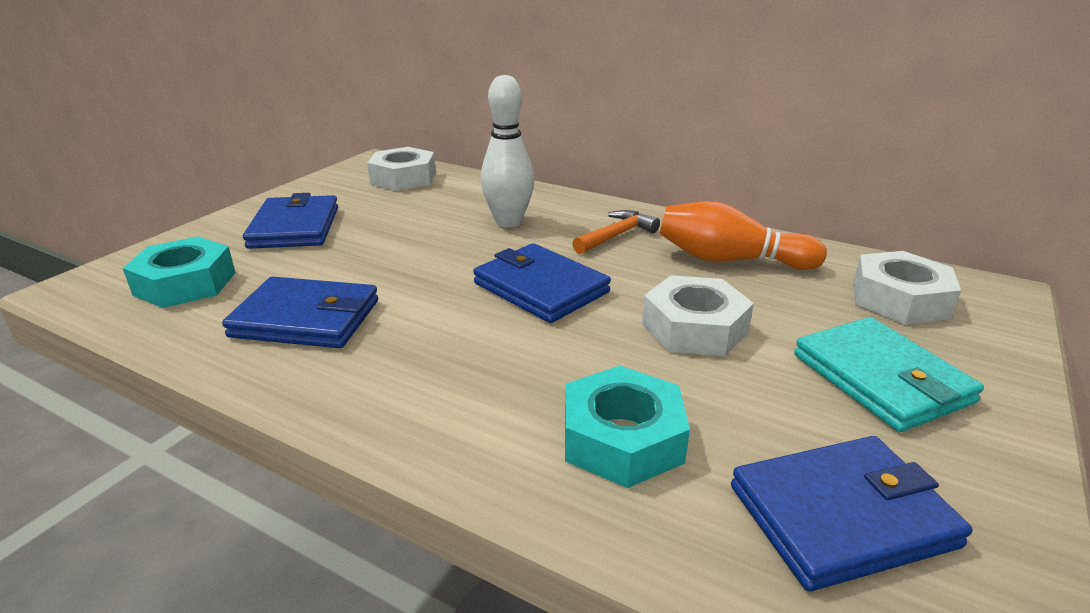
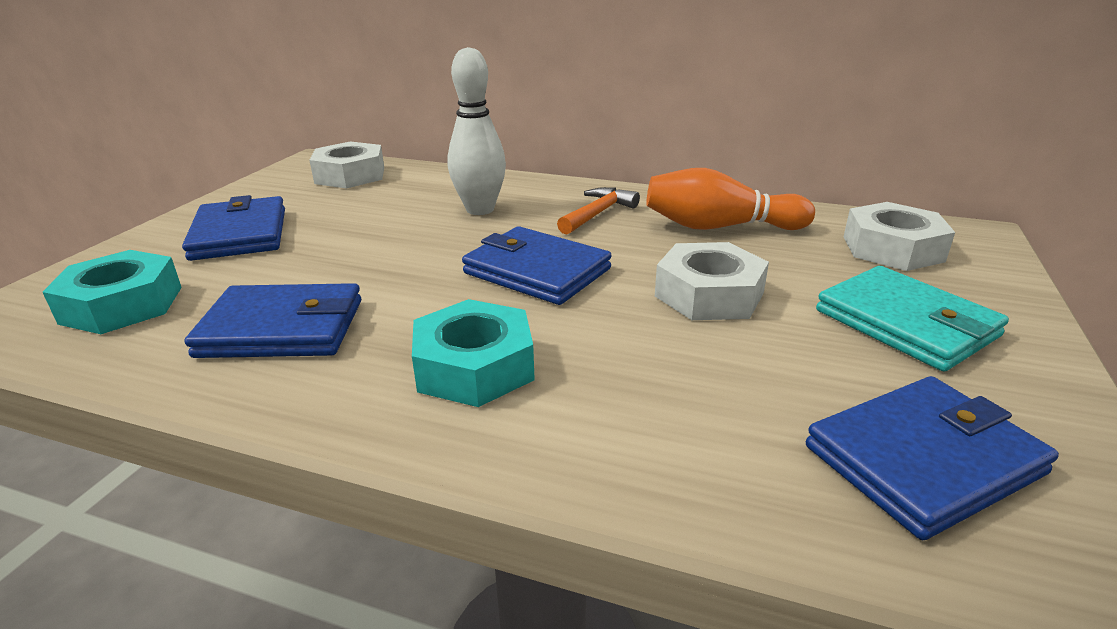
camera: 10 degrees left, 0 degrees up
(622, 438) = (676, 412): turquoise nut -> turquoise nut (474, 366)

